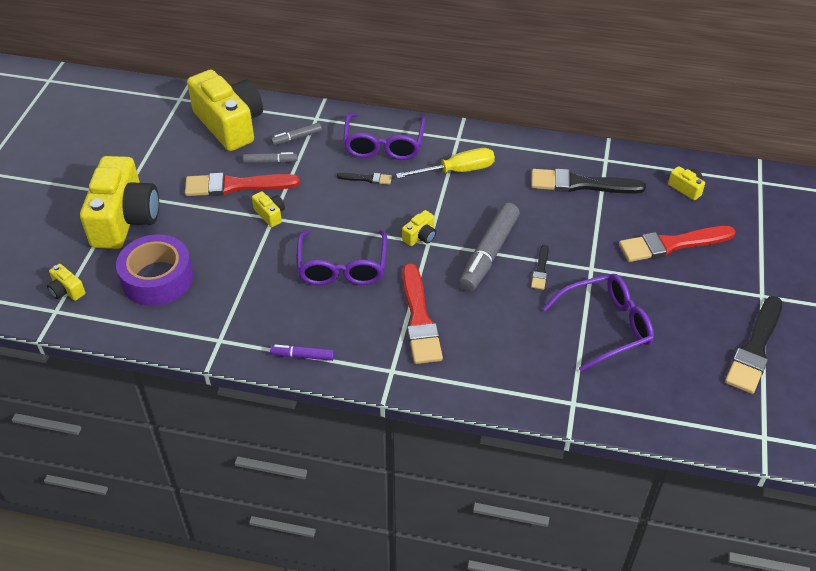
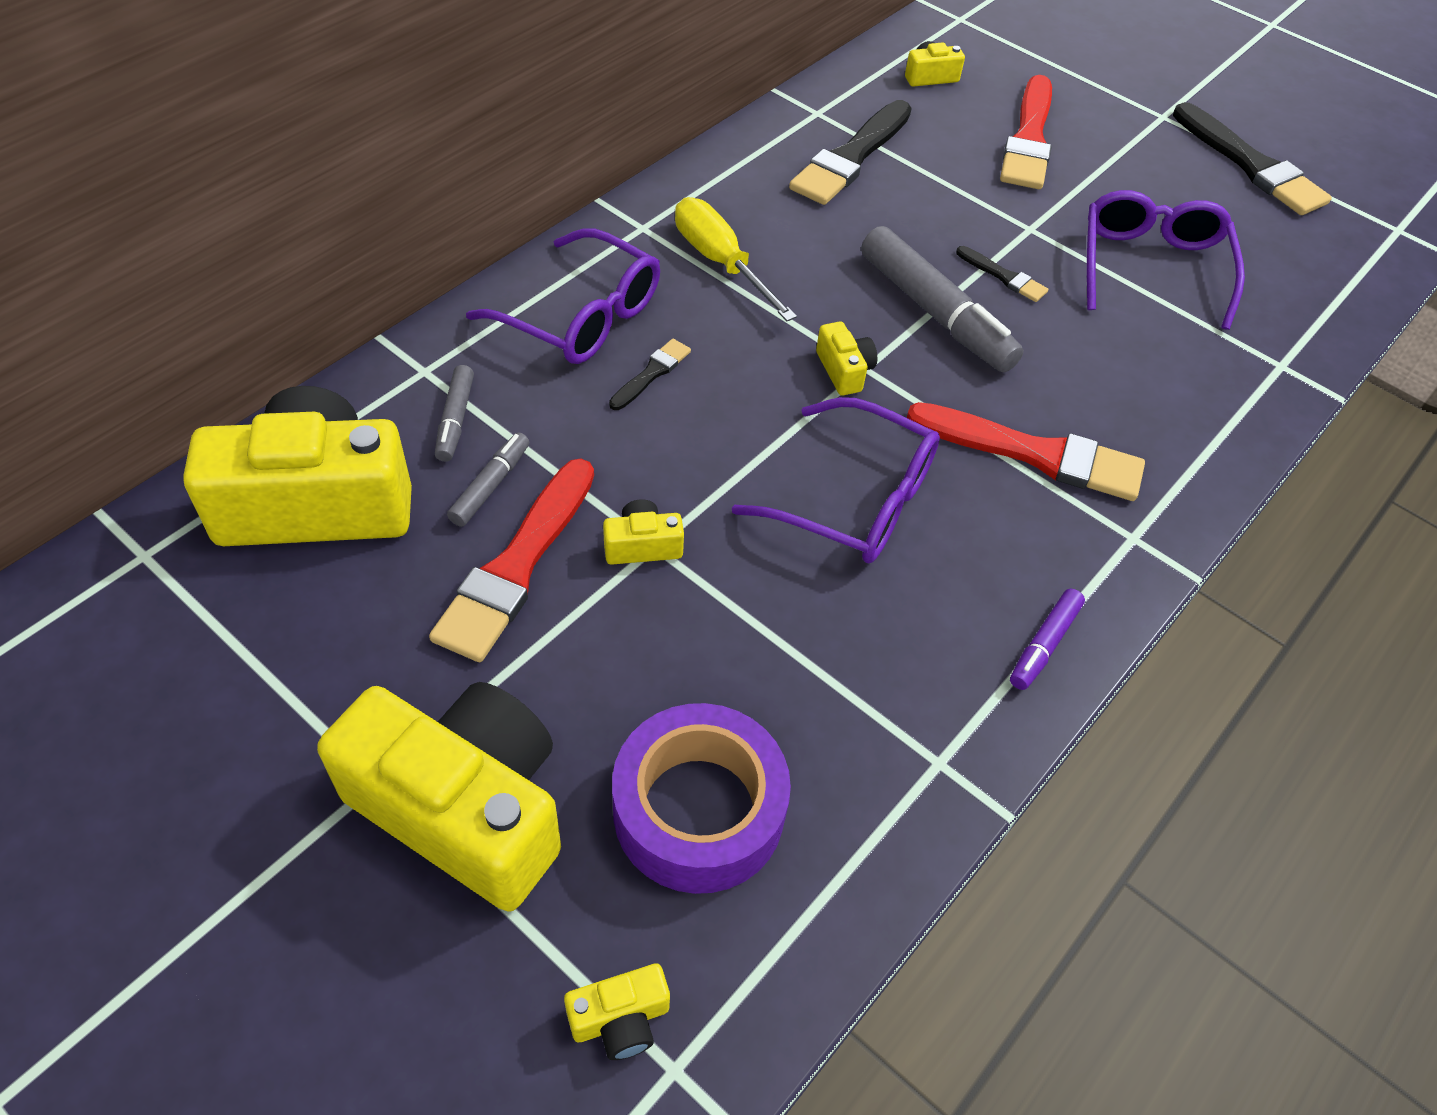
camera: 65 degrees left, 5 degrees up
(457, 171) = (720, 262): yellow screwdriver -> yellow screwdriver turned 45 degrees counterclockwise

